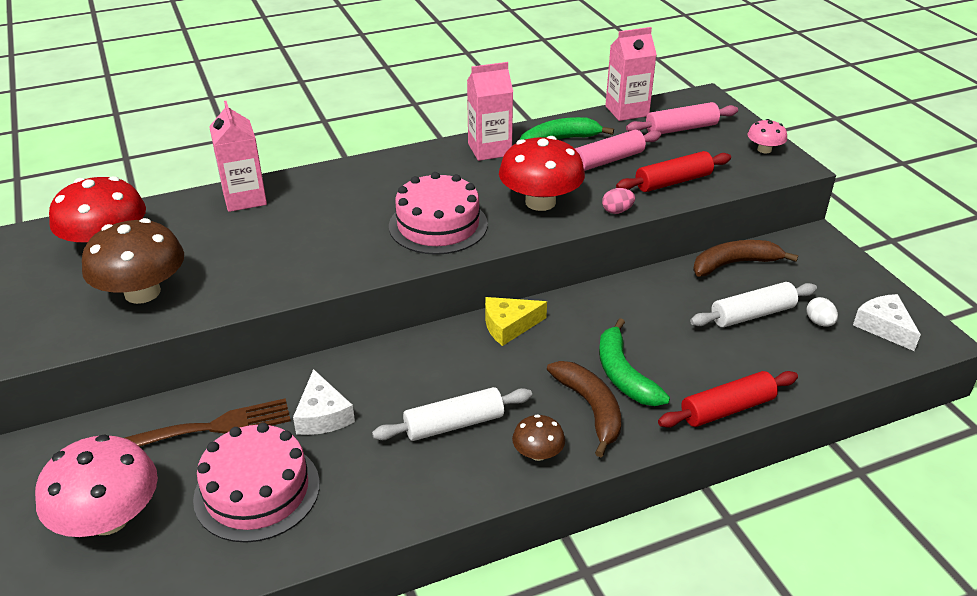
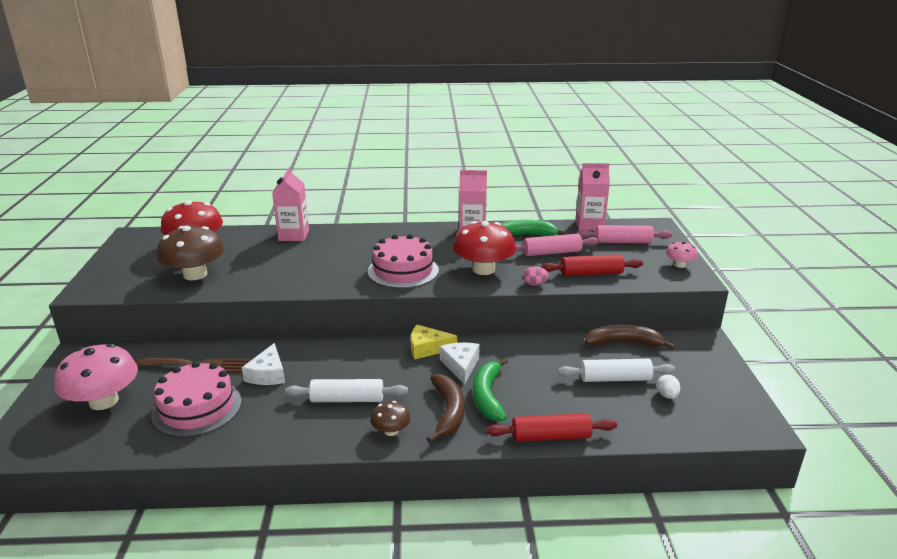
camera: 20 degrees right, 10 degrees down
(884, 327) = (721, 410): white cheese -> white cheese (461, 366)

